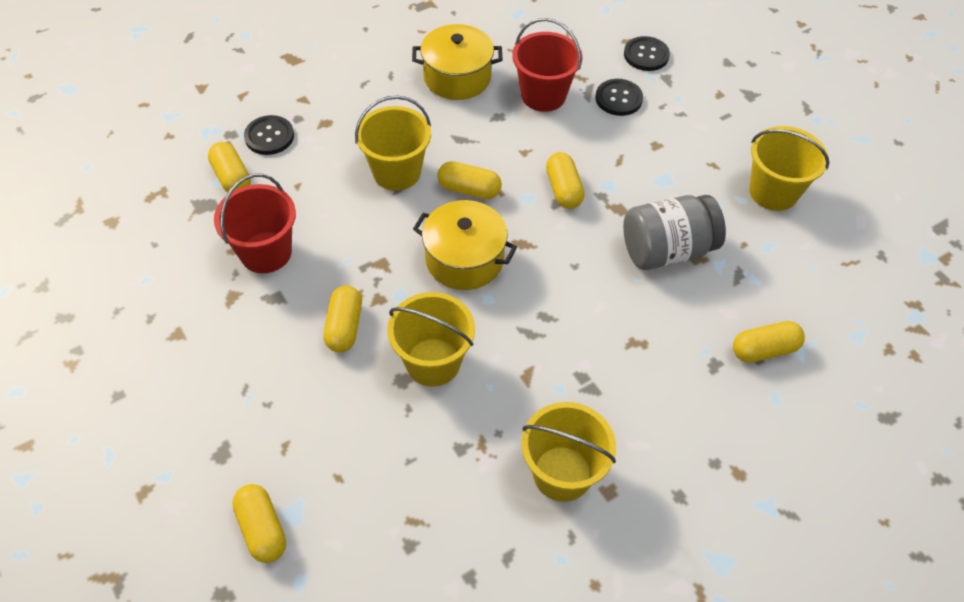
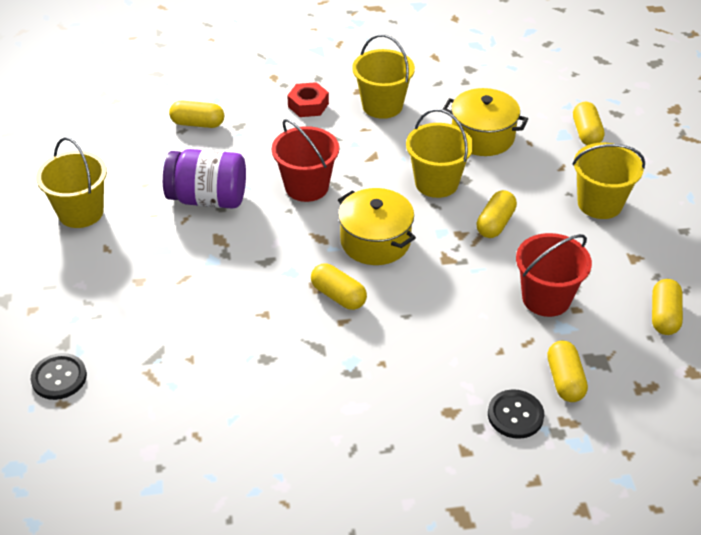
camera: 155 degrees left, 10 degrees down
(397, 172) = (398, 333): yellow bucket -> yellow bucket (599, 203)
(457, 77) = (280, 420): yellow pot -> yellow pot (482, 136)
(543, 95) = (204, 367): red bucket -> red bucket (306, 187)
(563, 189) = (254, 269): yellow capsule -> yellow capsule (664, 316)
(618, 98) = (132, 338): black button -> none
(658, 435) = (308, 105): none -> red nut
(667, 250) = (208, 199): grey jar -> purple jar

